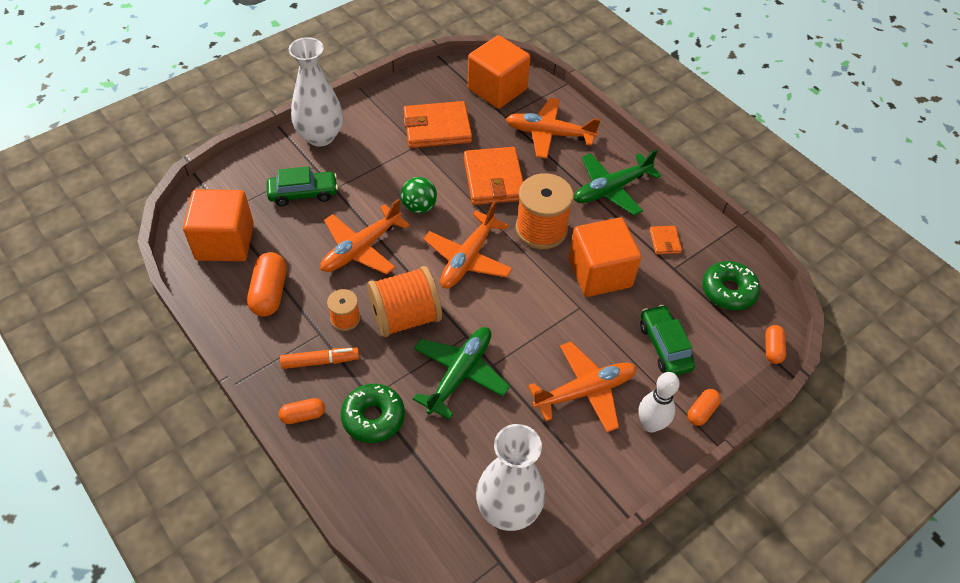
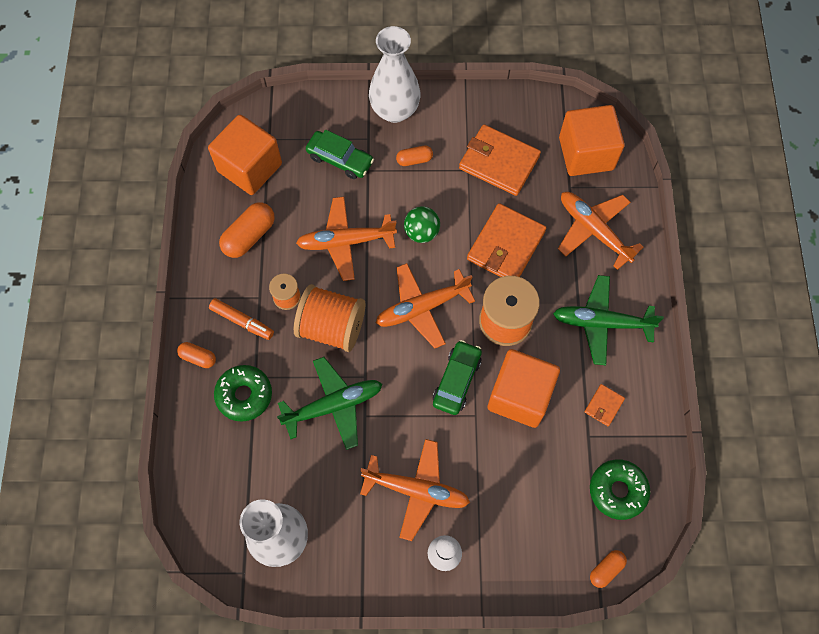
camera: 40 degrees right, 15 degrees up
(664, 346) = (515, 499): green car -> green car (457, 380)
(701, 411) = (494, 576): orange capsule -> orange capsule (414, 160)

